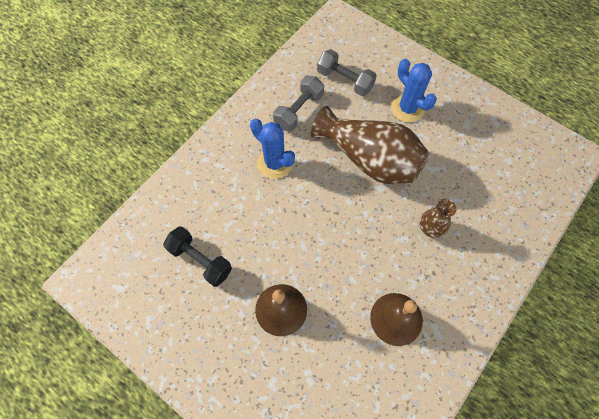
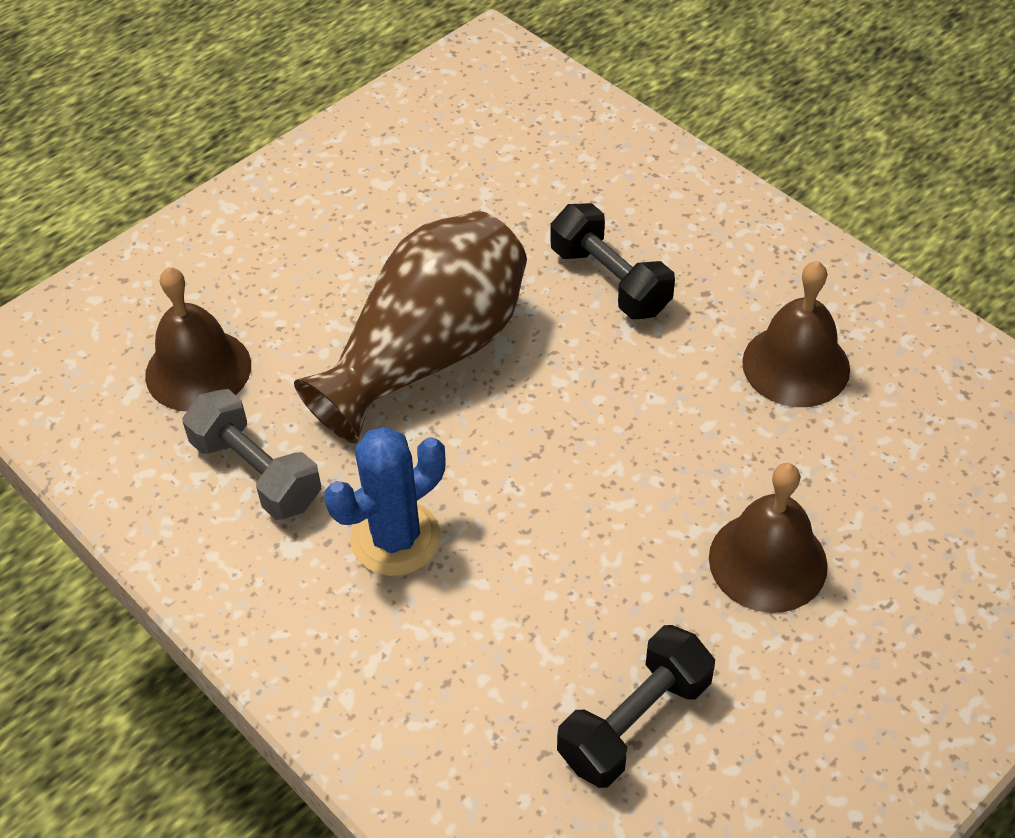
camera: 80 degrees left, 15 degrees down
(345, 80) = (198, 370): grey dumbbell -> brown bell
(407, 108) = (313, 269): blue cactus -> none
(430, 228) = (610, 281): brown vase -> black dumbbell

